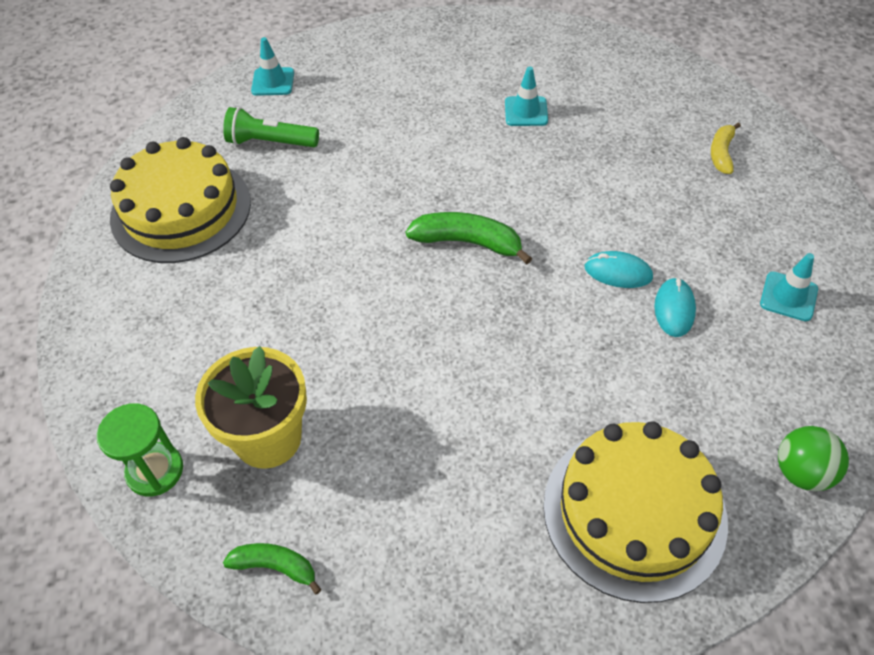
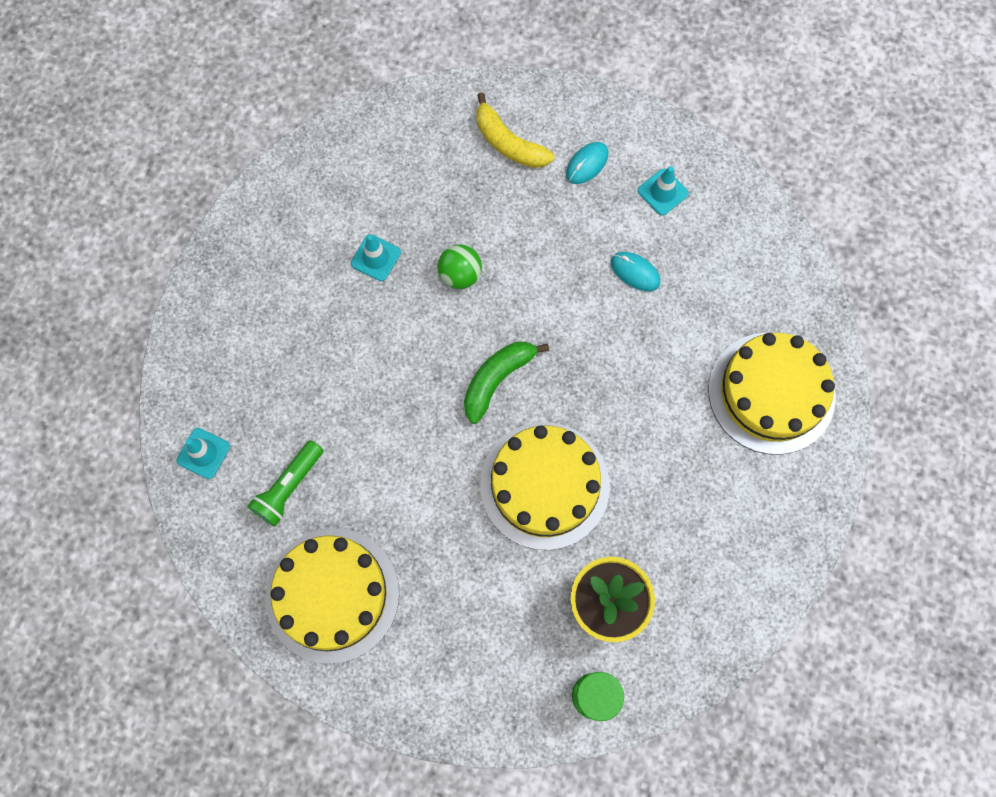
camera: 65 degrees left, 20 degrees up
(275, 566) = (707, 636): green banana -> none
(377, 326) = (544, 485): none -> yellow cake
(618, 272) = (583, 289): turquoise mouse -> turquoise mouse (587, 164)
(721, 153) = (508, 143): yellow banana -> yellow banana, size x1.59
(801, 472) = (791, 278): green ball -> green ball (460, 275)

